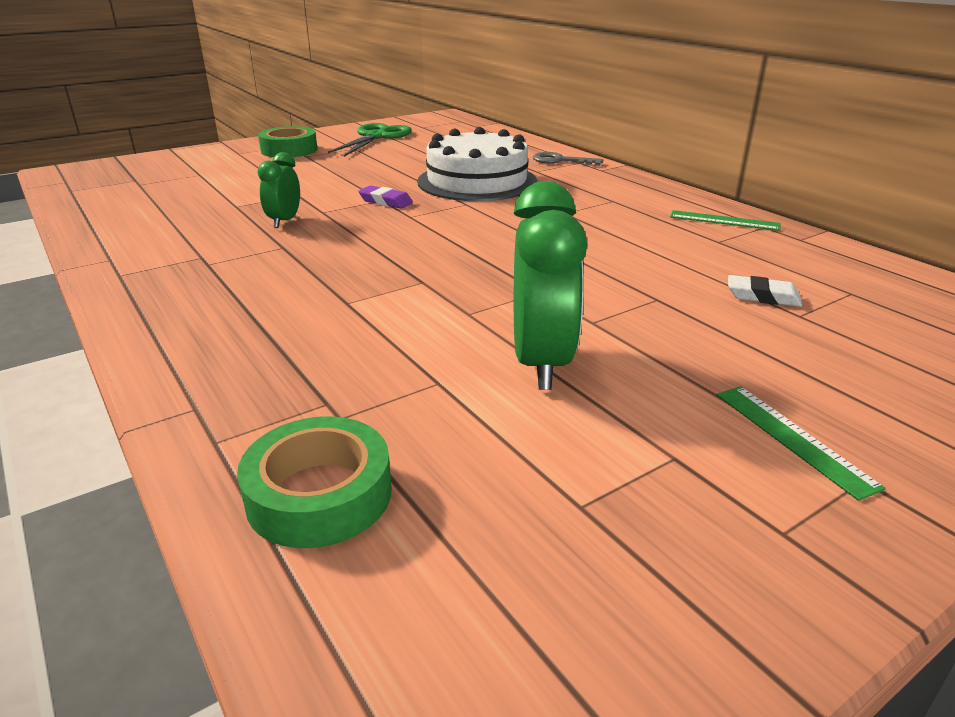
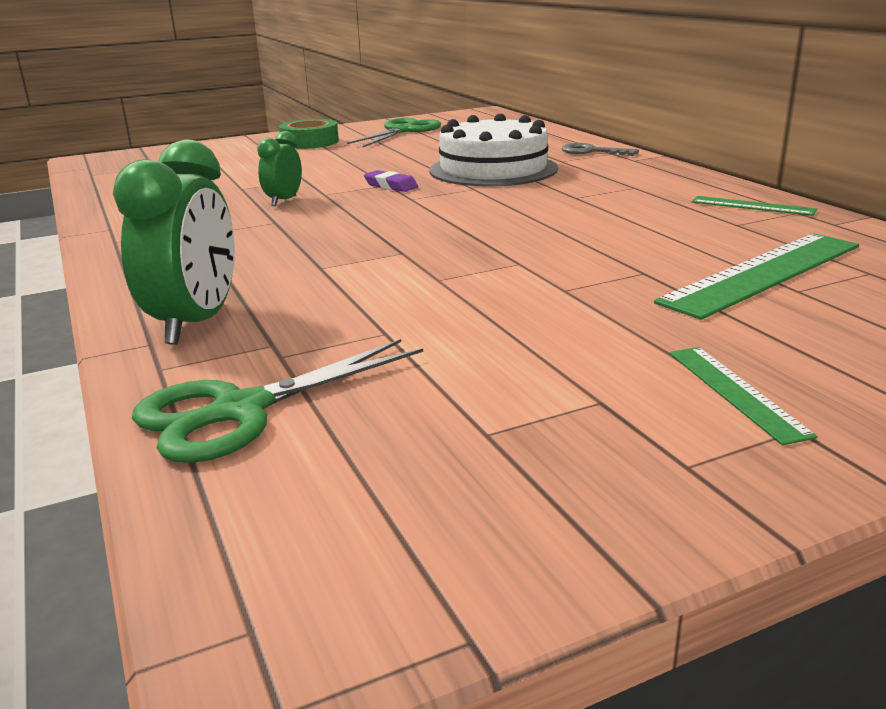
camera: 10 degrees right, 5 degrees down
(319, 494) = (240, 411): green tape -> green scissors
(541, 363) = (495, 321): green clock -> green clock (196, 323)
(762, 297) = (763, 273): white eraser -> green ruler

